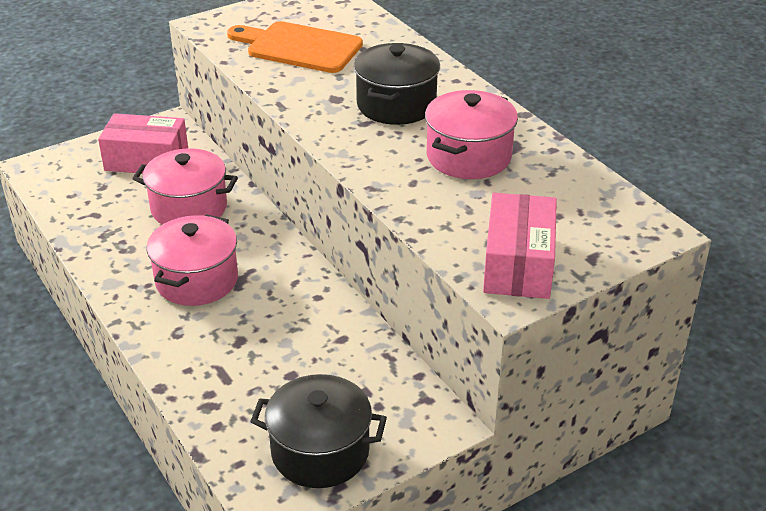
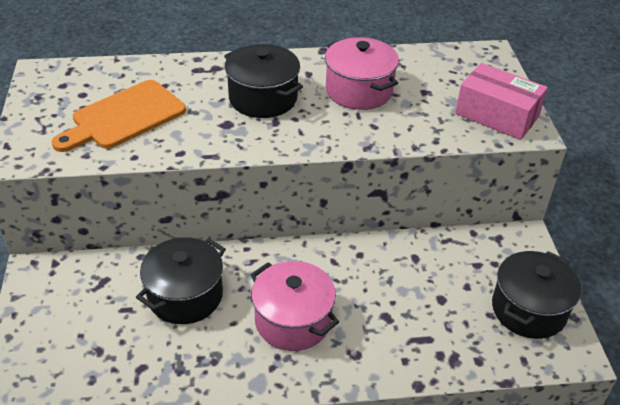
camera: 65 degrees left, 5 degrees up
(147, 160) = (82, 304): pink box -> none
(189, 208) = (185, 296): pink pot -> black pot

